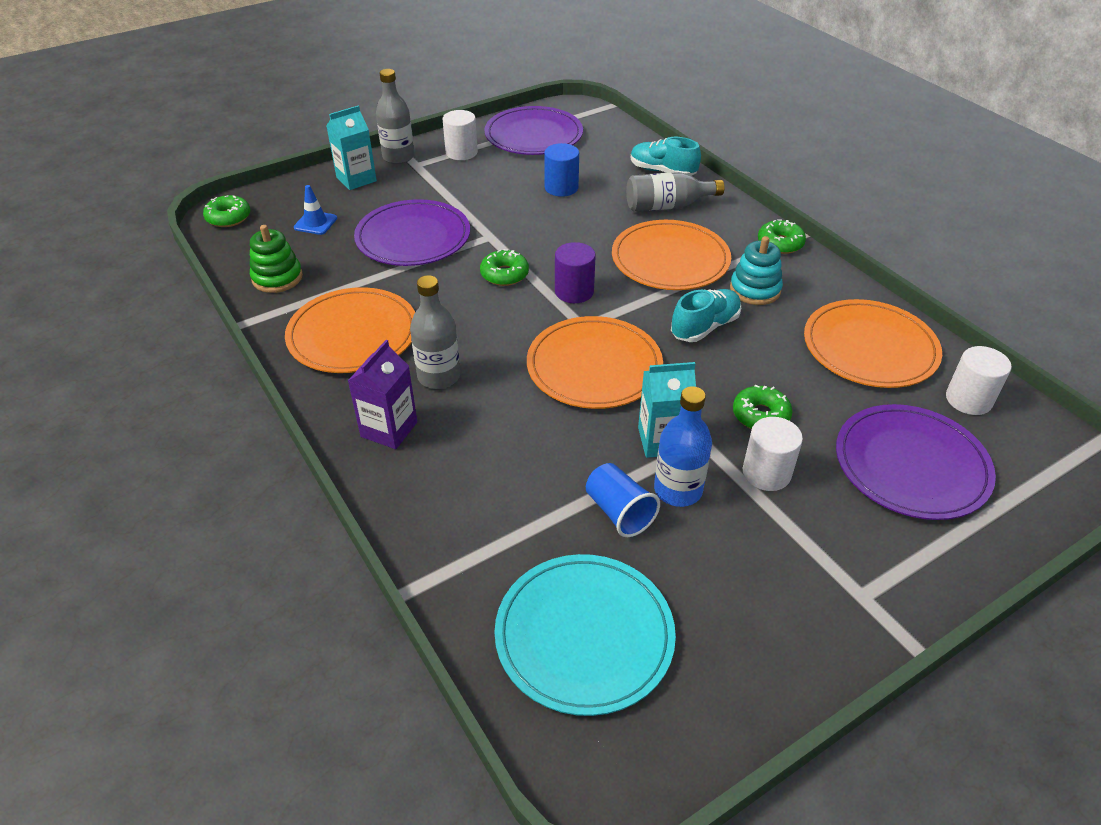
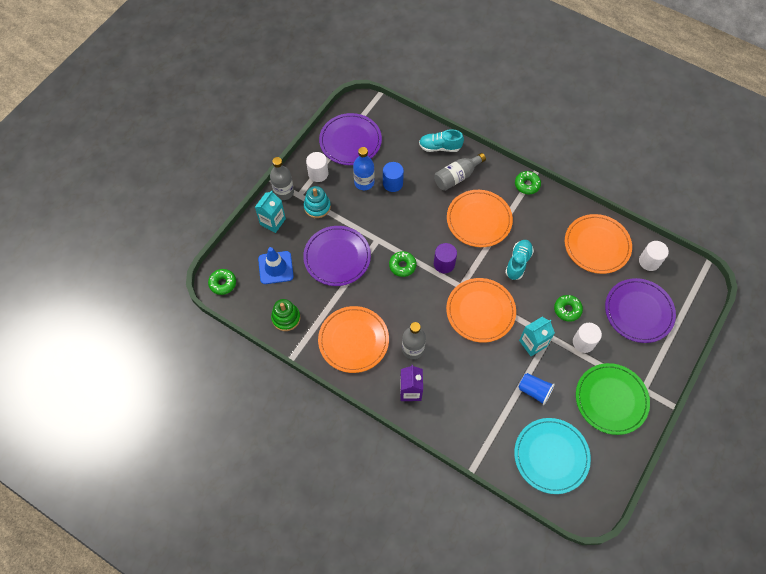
camera: 25 degrees left, 20 degrees up
(315, 223) = (275, 267): blue traffic cone -> blue traffic cone, size x1.60
(678, 490) = (552, 368): blue bottle -> blue bottle (364, 182)
(755, 290) = (529, 226): turquoise stacking toy -> turquoise stacking toy (317, 207)
(776, 586) = (611, 399): none -> green plate

